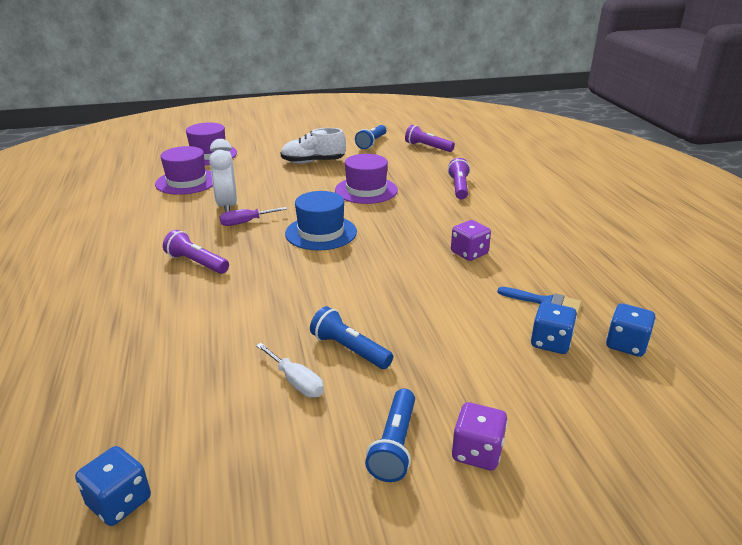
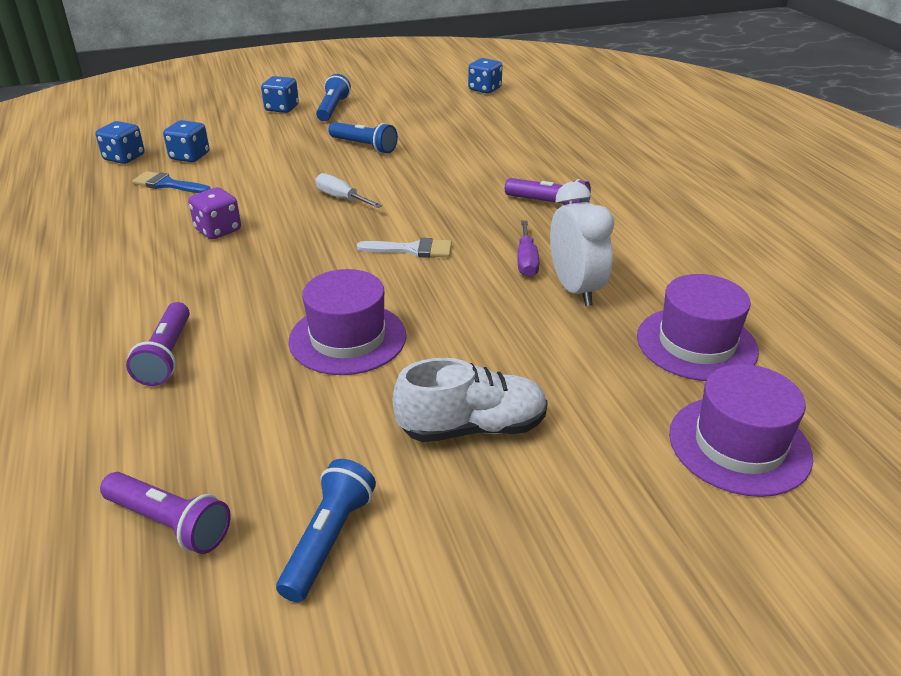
camera: 175 degrees right, 5 degrees up
(246, 222) = (526, 261): purple screwdriver -> purple screwdriver turned 120 degrees clockwise
(296, 381) = (403, 129): white screwdriver -> white screwdriver (341, 198)
(321, 232) = (412, 249): blue hat -> white brush
(477, 452) = (282, 108): purple dice -> blue dice

